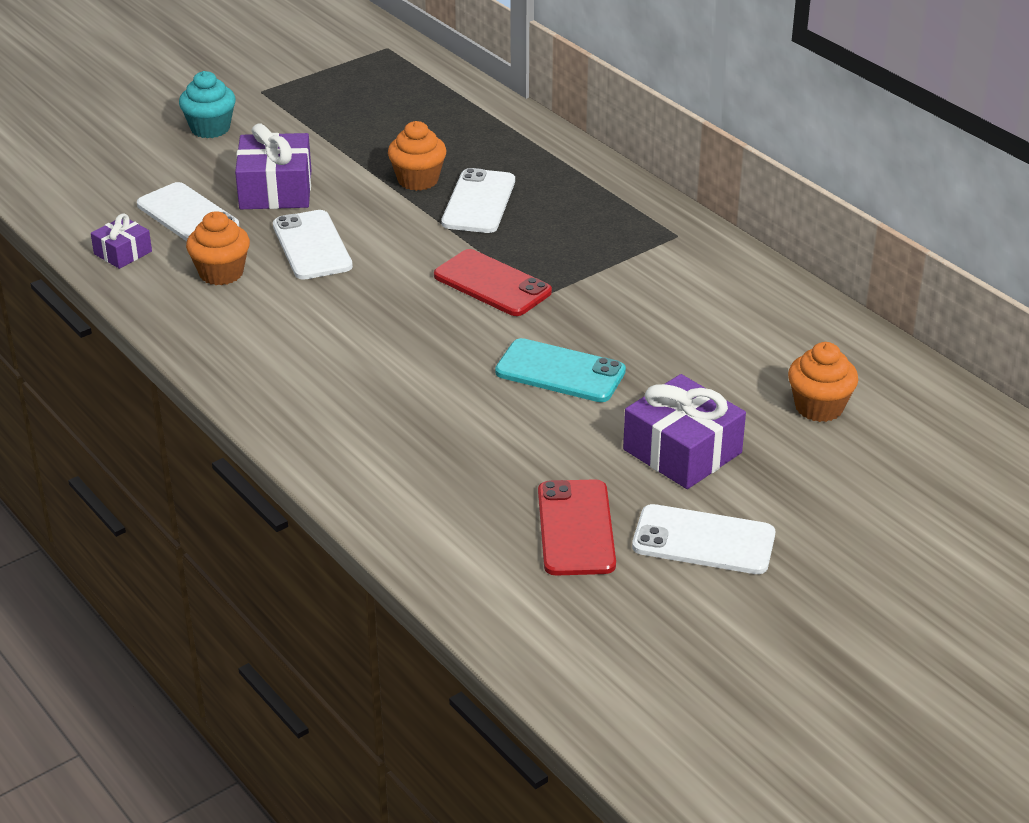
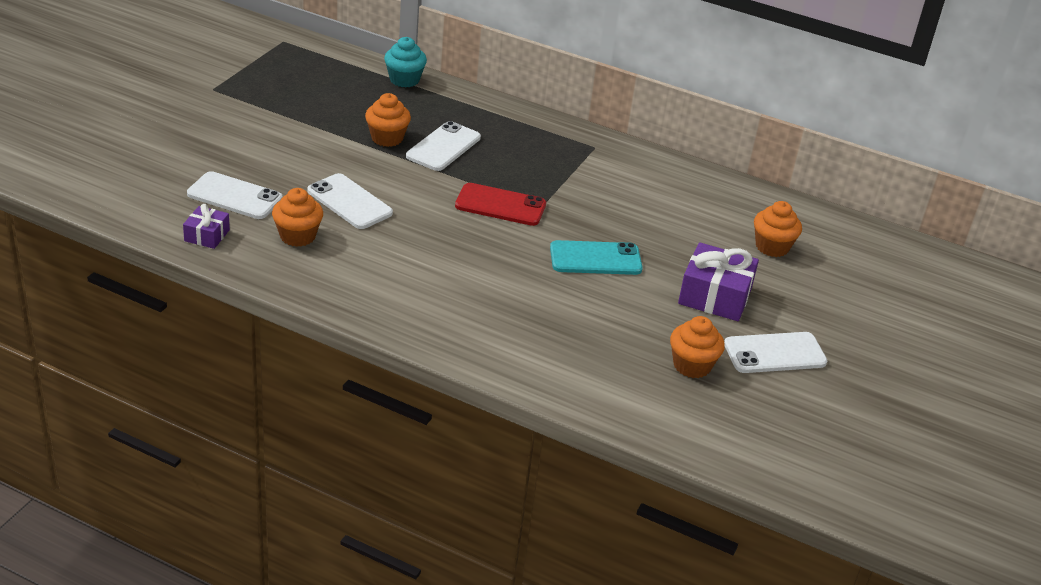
camera: 30 degrees left, 0 degrees up
(210, 128) = (196, 125): turquoise cupcake -> turquoise cupcake (404, 80)
(275, 190) = (287, 164): purple gift -> none
(479, 202) = (443, 147): white phone -> white phone turned 45 degrees clockwise
(576, 528) = (692, 365): red phone -> orange cupcake

